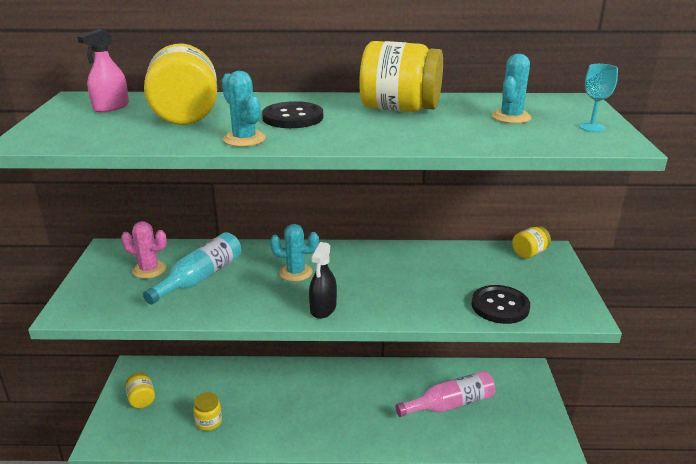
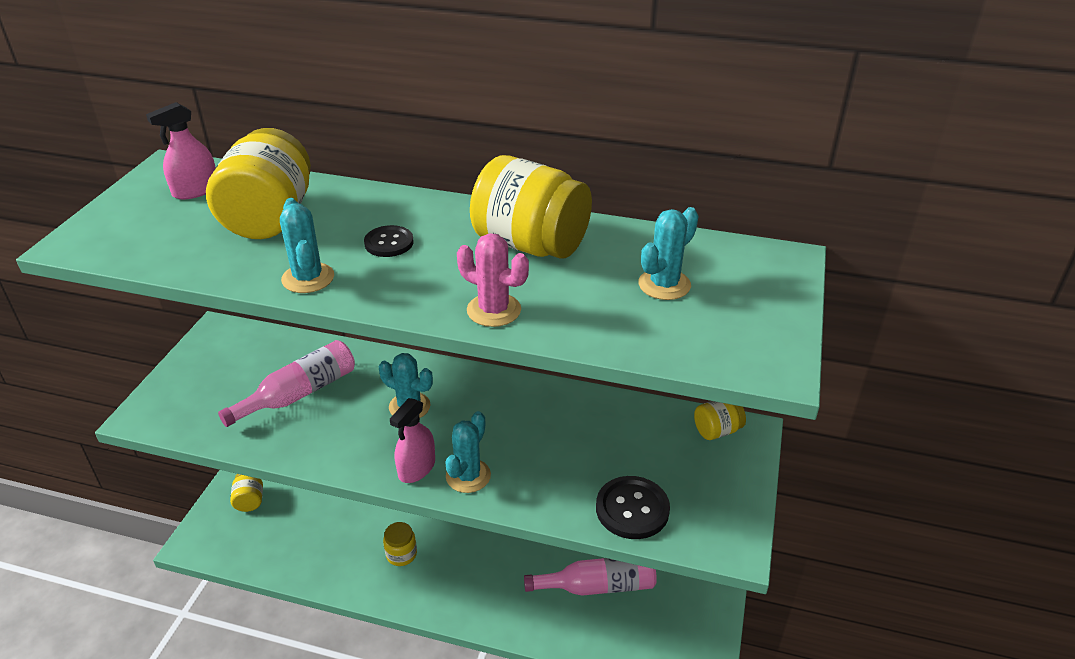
camera: 15 degrees right, 10 degrees up
(149, 270) = (248, 371): pink cactus -> pink cactus (494, 310)
(200, 277) = (299, 393): turquoise bottle -> pink bottle
(209, 422) = (311, 546): yellow jar -> yellow jar (401, 554)
(293, 117) = (389, 243): black button -> black button, size x0.63
(323, 308) = (417, 468): black spray bottle -> pink spray bottle
(366, 306) = (468, 476): none -> turquoise cactus
(591, 127) = (759, 324): turquoise goblet -> none

